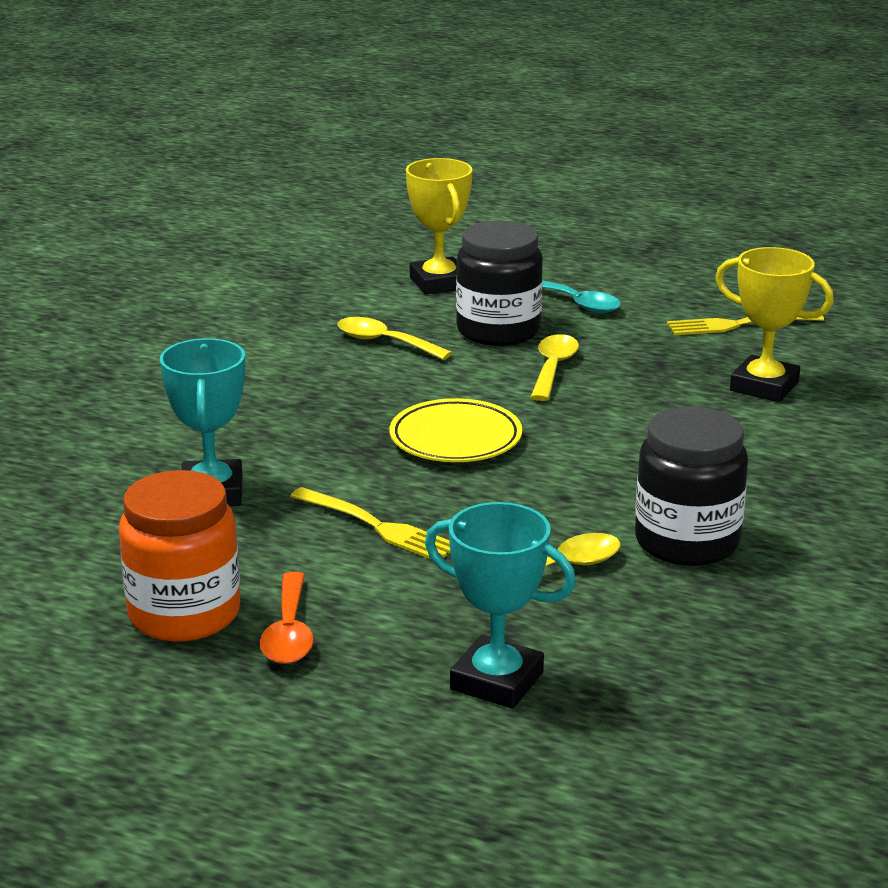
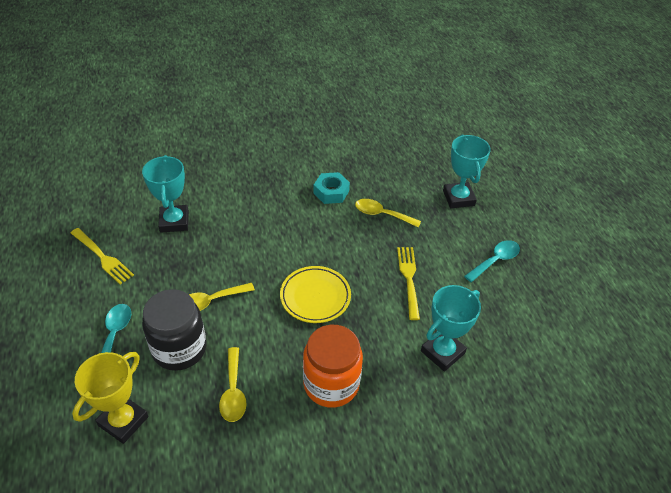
camera: 130 degrees left, 20 degrees up
(184, 614) = (520, 296): orange jar -> orange jar (331, 384)
(289, 632) = (495, 261): orange spoon -> turquoise spoon
(687, 542) = (331, 192): black jar -> turquoise nut
(764, 386) = (174, 221): yellow trophy -> turquoise trophy

